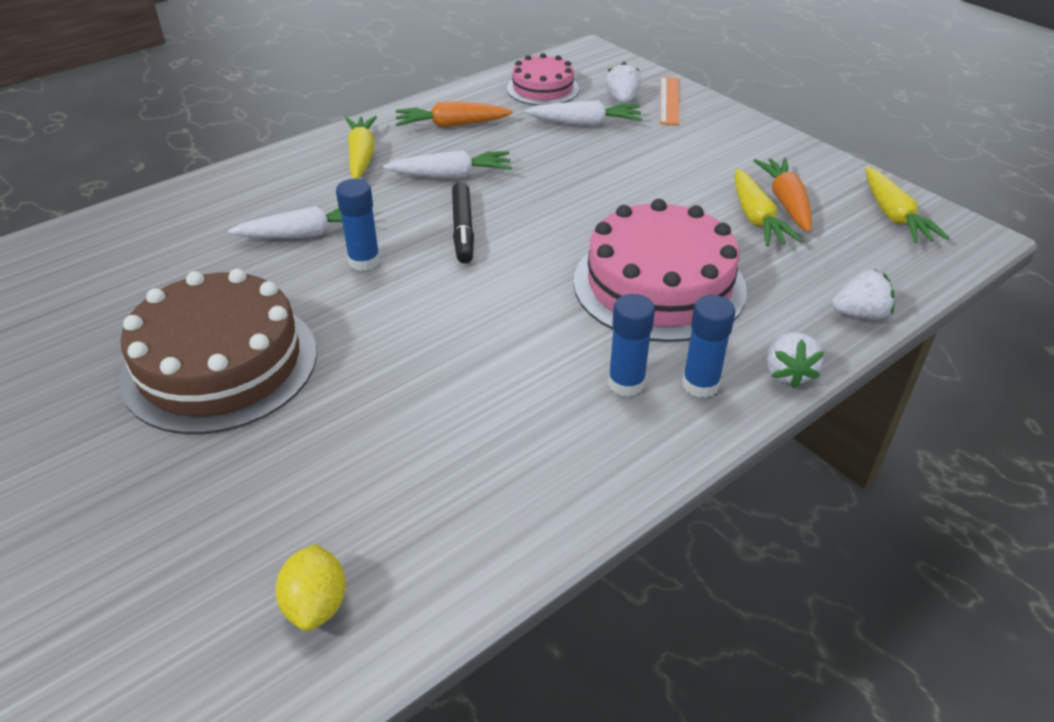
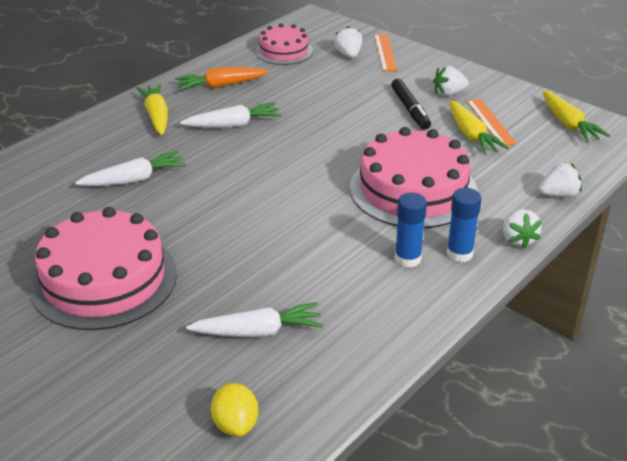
camera: 10 degrees left, 5 degrees down
(220, 364) = (104, 279): brown cake -> pink cake
(364, 261) = (187, 195): blue glue stick -> none
(463, 229) = (255, 164): black marker -> black marker (410, 109)
(585, 123) = (325, 76): white carrot -> white carrot (258, 332)
(739, 160) = (448, 93): none -> white strawberry
(786, 202) = (490, 122): orange carrot -> orange ruler

